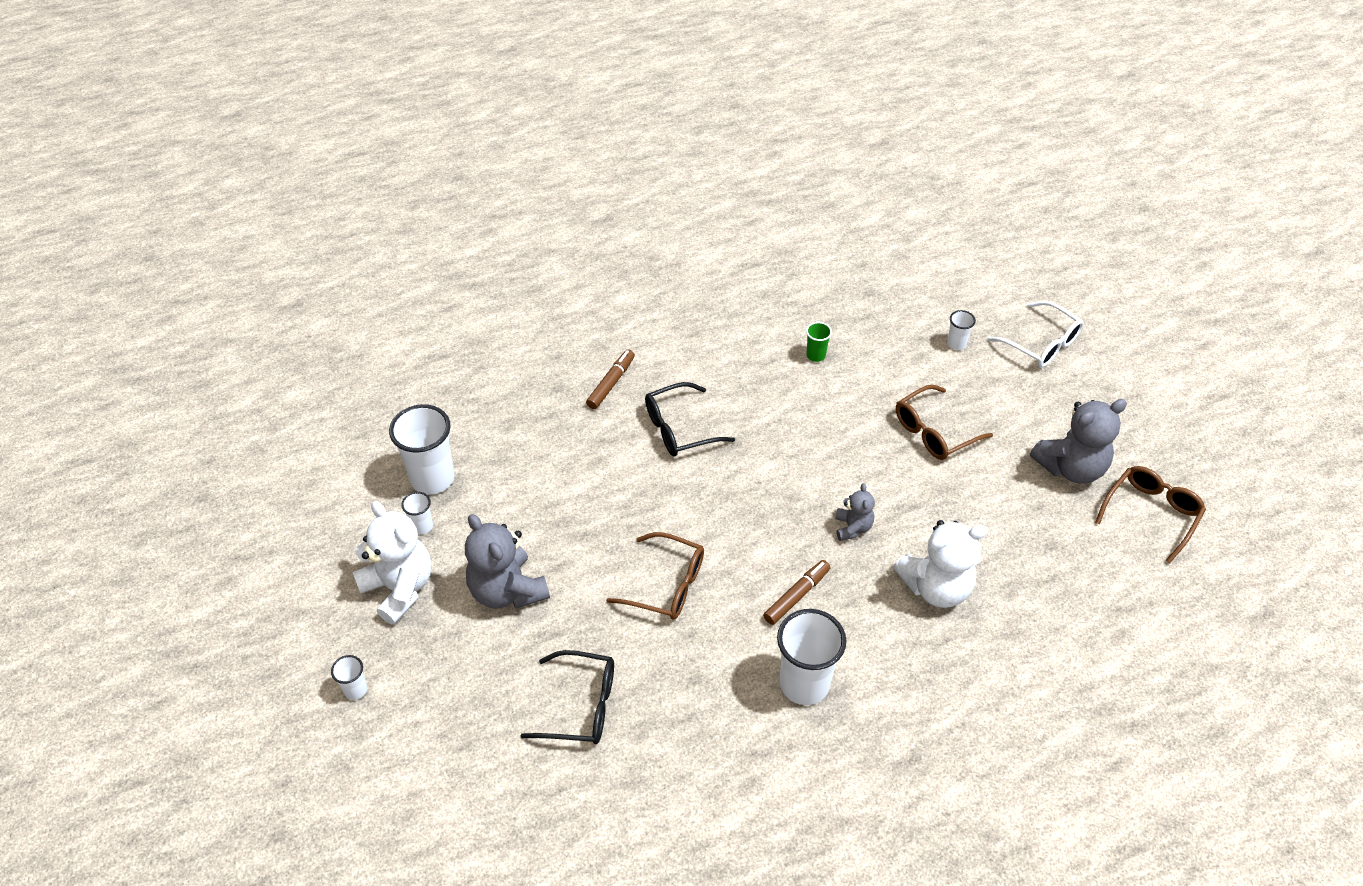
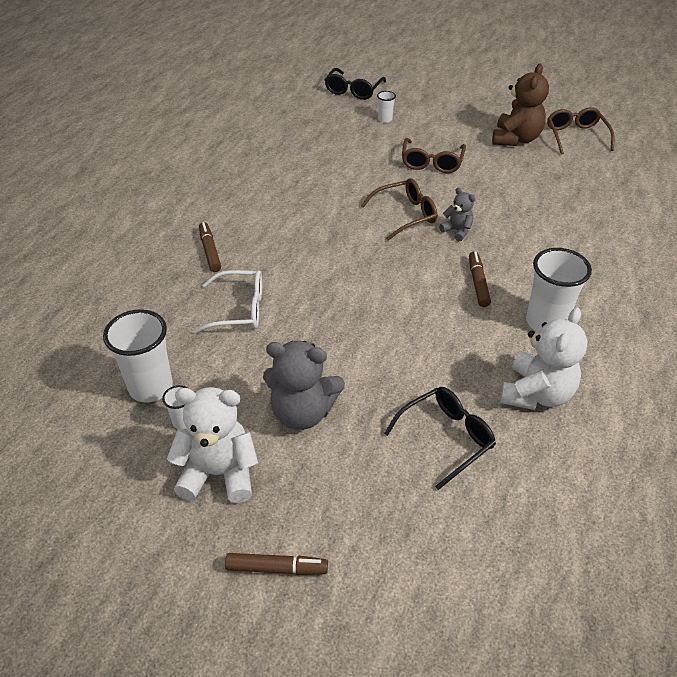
camera: 45 degrees left, 5 degrees down
(355, 690) = (277, 568): white cup -> brown marker
(667, 585) = (400, 331): brown glasses -> brown glasses (405, 215)
(679, 429) = (289, 247): black glasses -> black glasses (353, 90)
(816, 355) = (318, 165): green cup -> none
(936, 587) = (536, 229): white teddy bear -> white teddy bear (536, 394)
(1042, 344) = (426, 97): white glasses -> white glasses (239, 309)
(1071, 467) = (516, 139): grey teddy bear -> brown teddy bear

